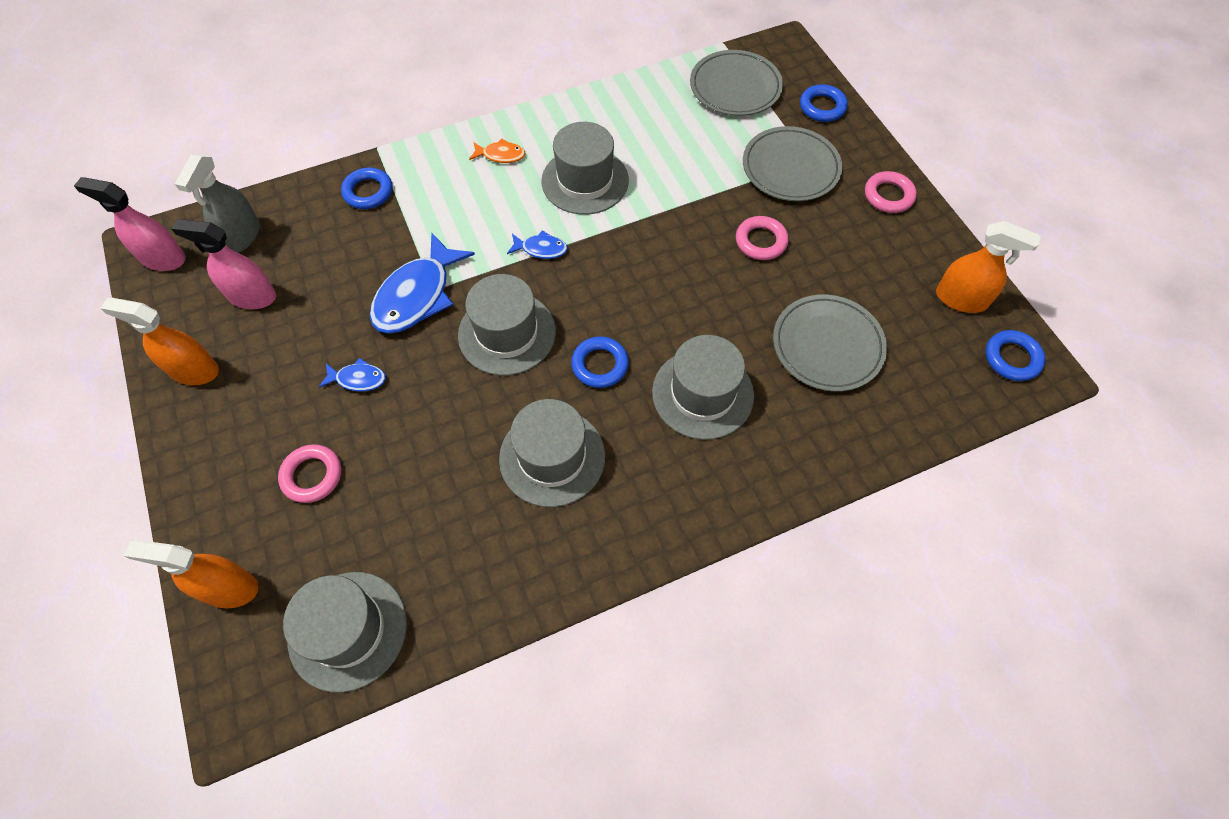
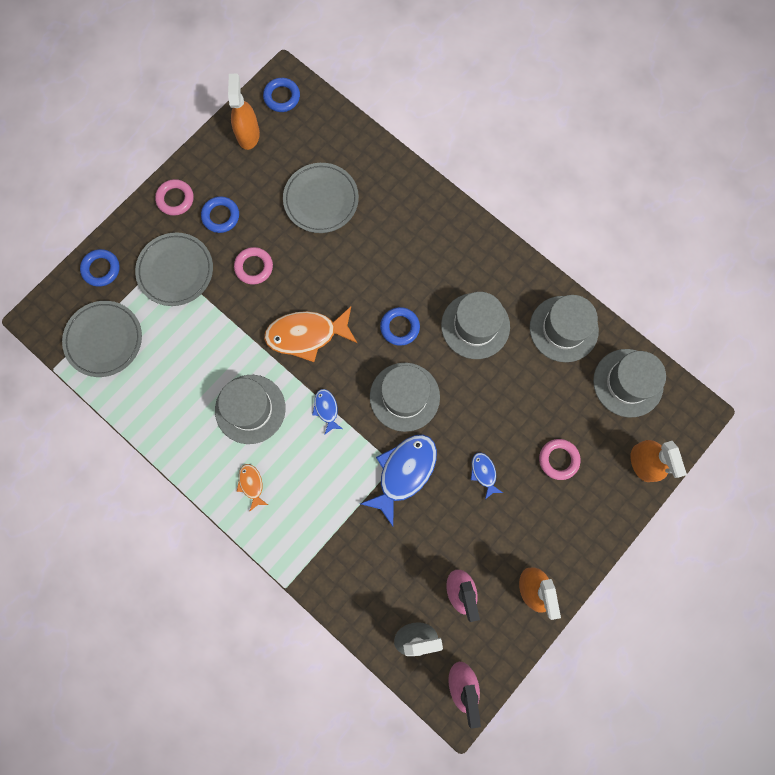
camera: 115 degrees left, 15 degrees up
(368, 192) = (331, 566): blue ring -> blue ring (221, 216)
(417, 295) = (404, 473): blue fish -> blue fish turned 60 degrees counterclockwise
(644, 263) = (307, 335): none -> orange fish
(702, 393) = (390, 259): grey hat -> grey hat (563, 329)

